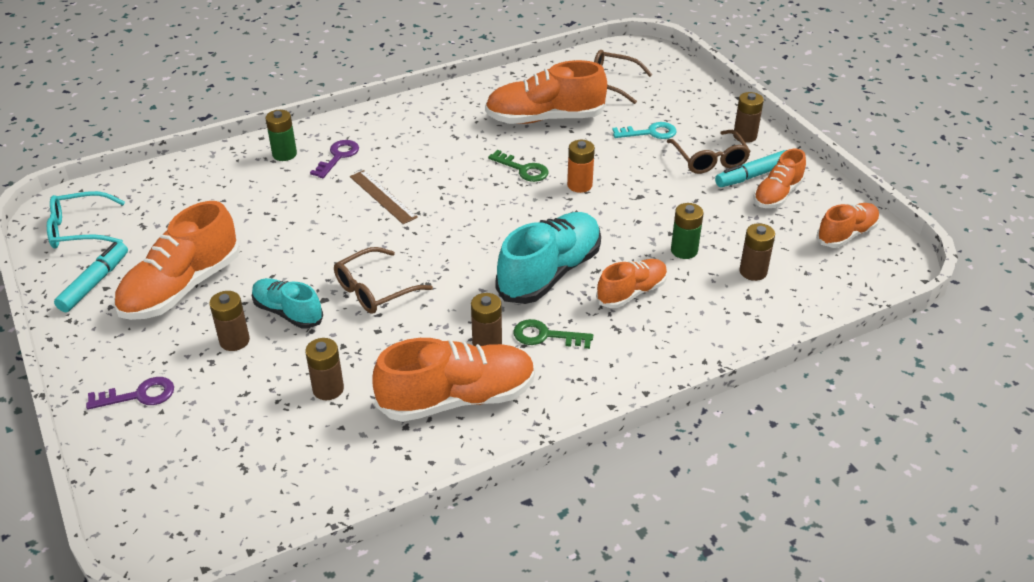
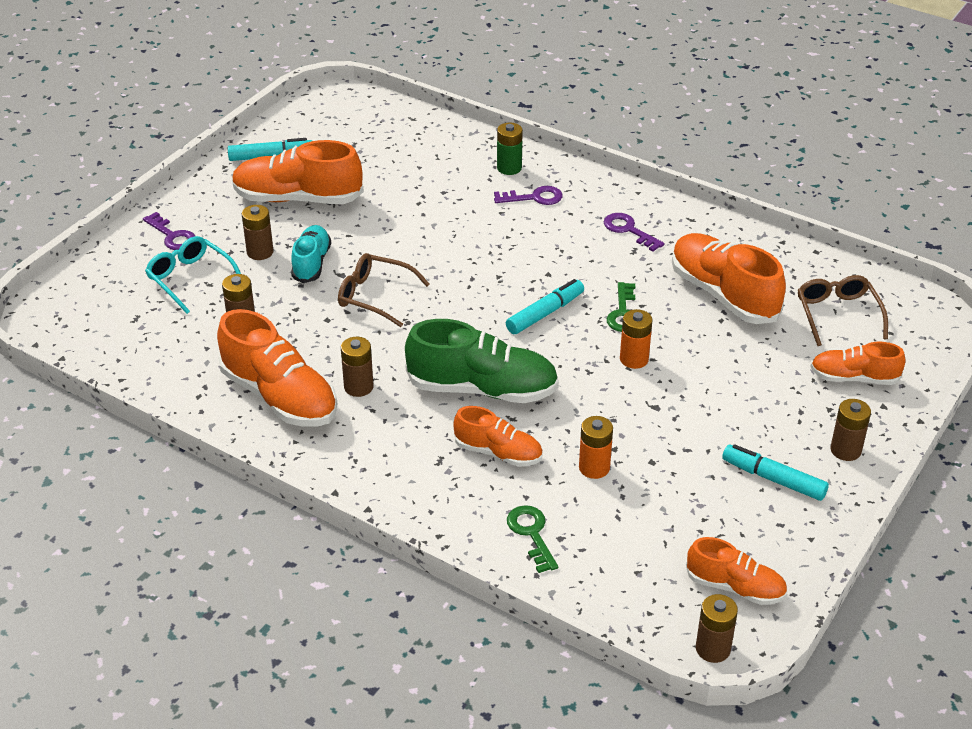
camera: 60 degrees right, 0 degrees up
(80, 230) = (323, 119): turquoise glasses -> turquoise glasses (191, 279)
(383, 197) = (501, 247): brown ruler -> none
(429, 129) = (628, 230): none -> purple key
(488, 206) = (545, 313): none -> turquoise marker
(545, 336) = (394, 418): green key -> green key (531, 534)
(550, 273) = (482, 389): turquoise shoe -> green shoe
(650, 133) = (775, 376): turquoise key -> none
(684, 250) = (594, 468): green battery -> orange battery
(709, 159) = (771, 436): brown glasses -> none
(753, 272) = (603, 529): brown battery -> brown battery (713, 649)
(777, 194) = (757, 509): orange shoe -> orange shoe (854, 378)

